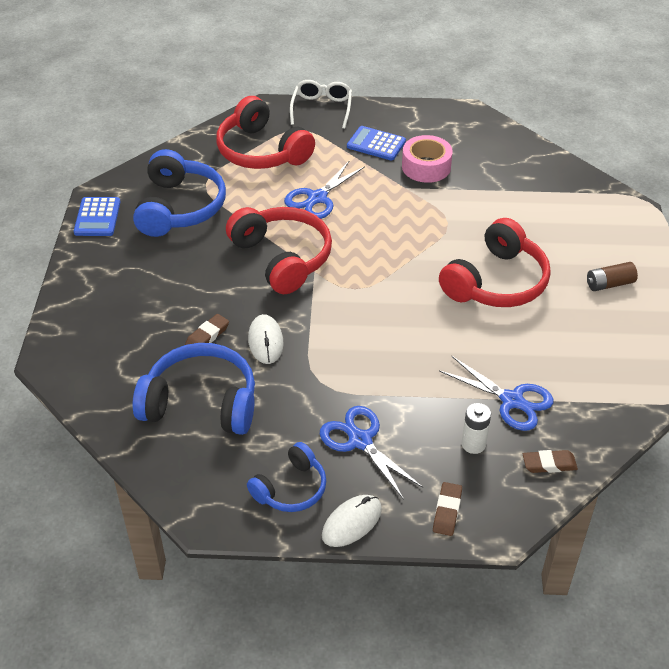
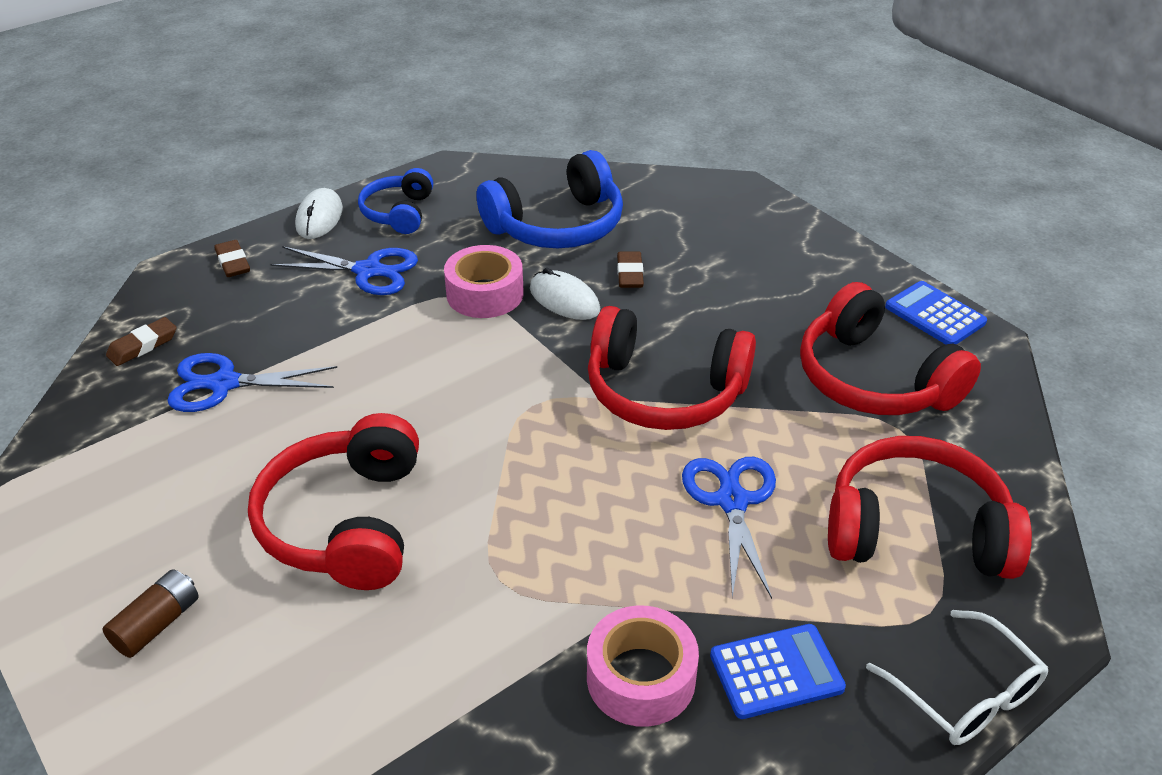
camera: 140 degrees right, 5 degrees down
(179, 207) = (874, 379): blue headphones -> red headphones
(306, 374) = (485, 294): none -> pink tape
(473, 444) = (243, 323): white battery -> none

